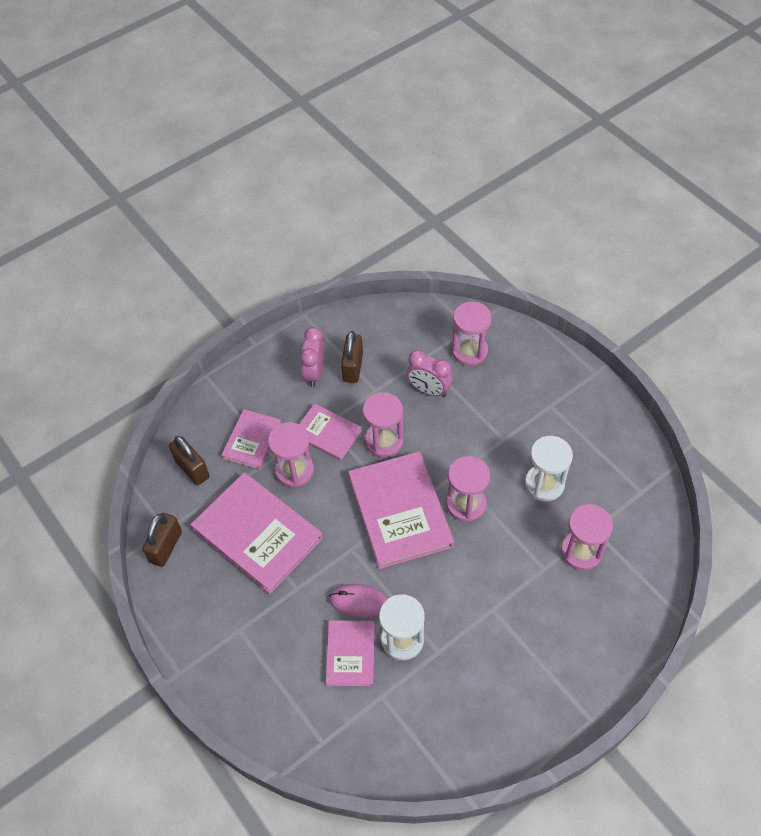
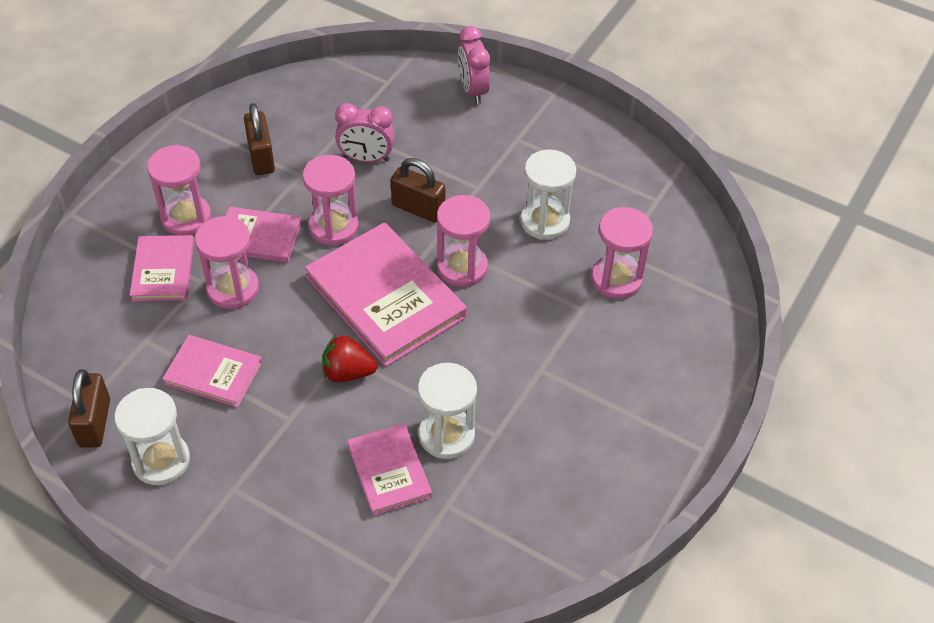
camera: 25 degrees left, 5 degrees down
(192, 469) = (95, 324): brown padlock -> brown padlock (418, 208)
(199, 591) = (161, 461): none -> white hourglass
(257, 534) = (213, 373): pink book -> pink book, size x0.56
(315, 373) = (215, 175): pink clock -> pink clock (473, 90)
(350, 564) = (347, 372): none -> red strawberry
(359, 602) = (375, 410): pink mouse -> none
(469, 351) = (398, 106): pink hourglass -> pink hourglass (186, 217)

